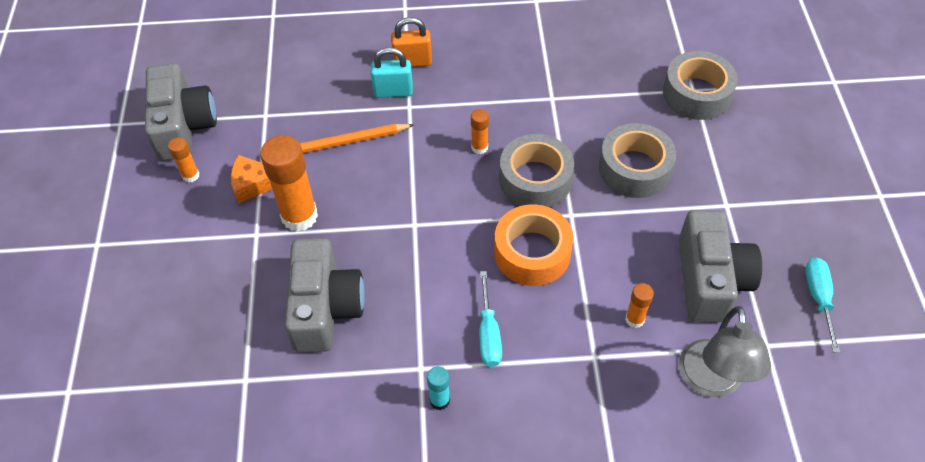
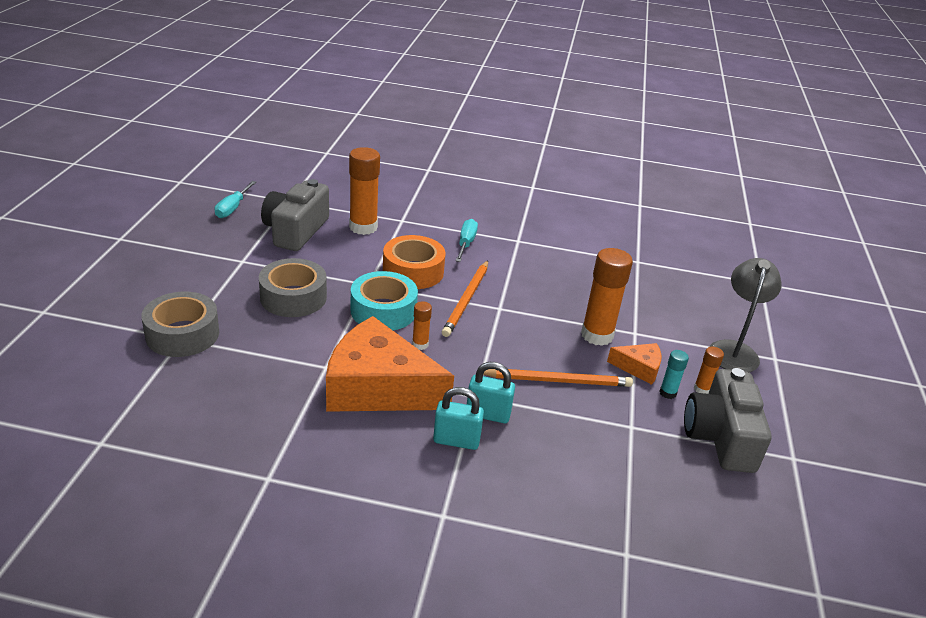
camera: 170 degrees left, 20 degrees down
(325, 308) = (579, 280): grey camera -> none
(412, 62) = (456, 441): orange padlock -> turquoise padlock
(439, 400) = (509, 226): turquoise glue stick -> turquoise glue stick (668, 393)
(454, 224) = (466, 300): none -> orange pencil
(496, 91) = (378, 387): none -> orange cheese
(535, 180) = (383, 310): grey tape -> turquoise tape
(634, 319) = (363, 227): orange glue stick -> orange glue stick, size x2.05
(711, 382) = (337, 196): grey lamp -> grey lamp (734, 350)

